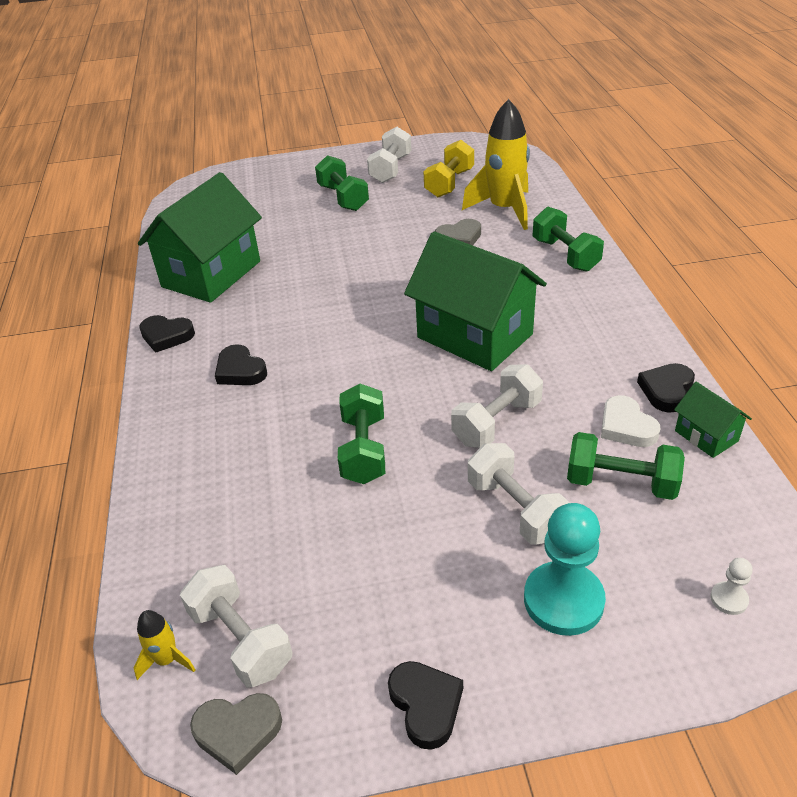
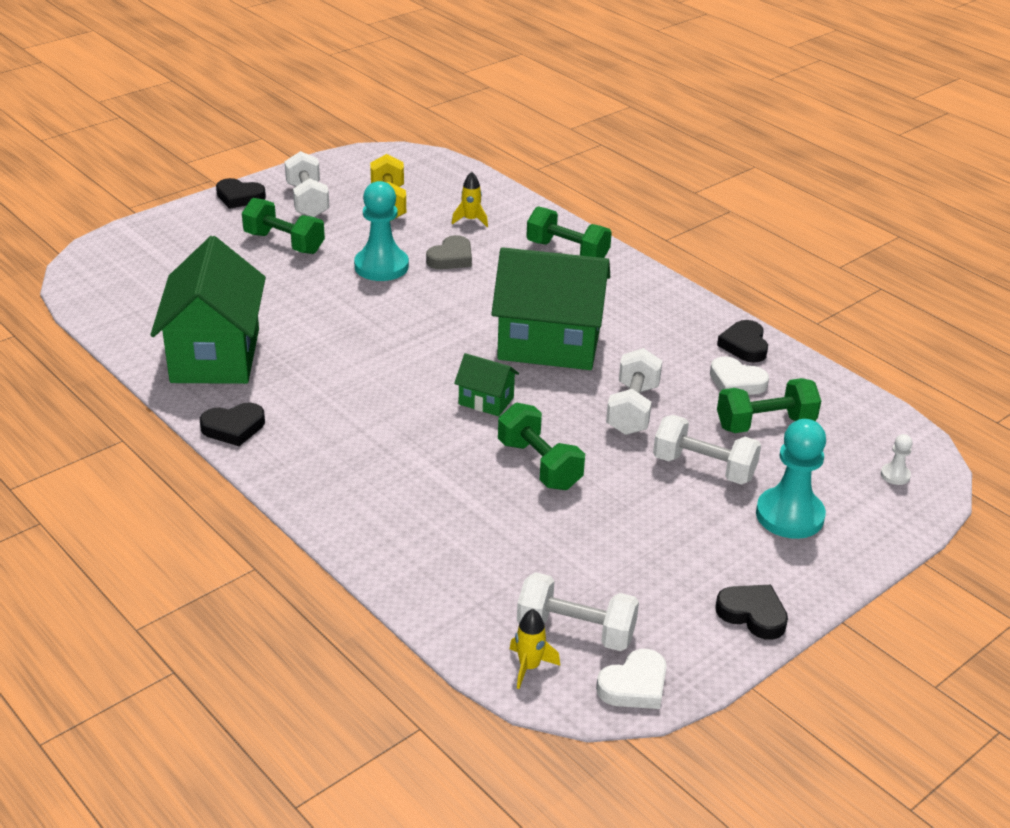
camera: 35 degrees left, 5 degrees down
(238, 732) = (634, 685): grey heart -> white heart
(240, 370) = (351, 436): black heart -> black heart (239, 197)
(397, 232) = (381, 266): none -> turquoise pawn
(504, 210) = (471, 220): yellow rocket -> yellow rocket, size x0.44
(706, 436) = (799, 371): green house -> green house (486, 401)

